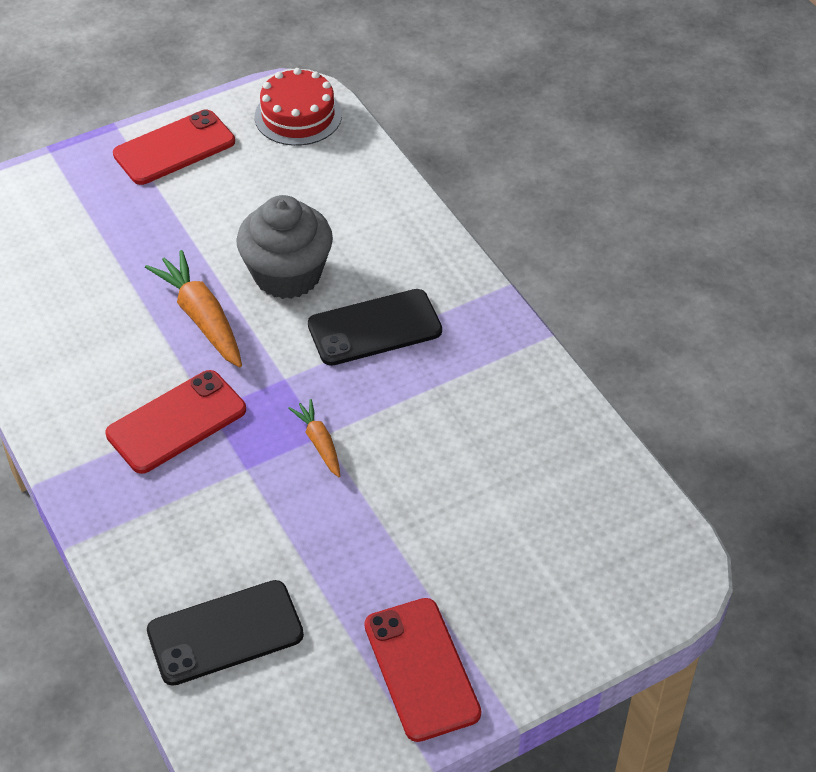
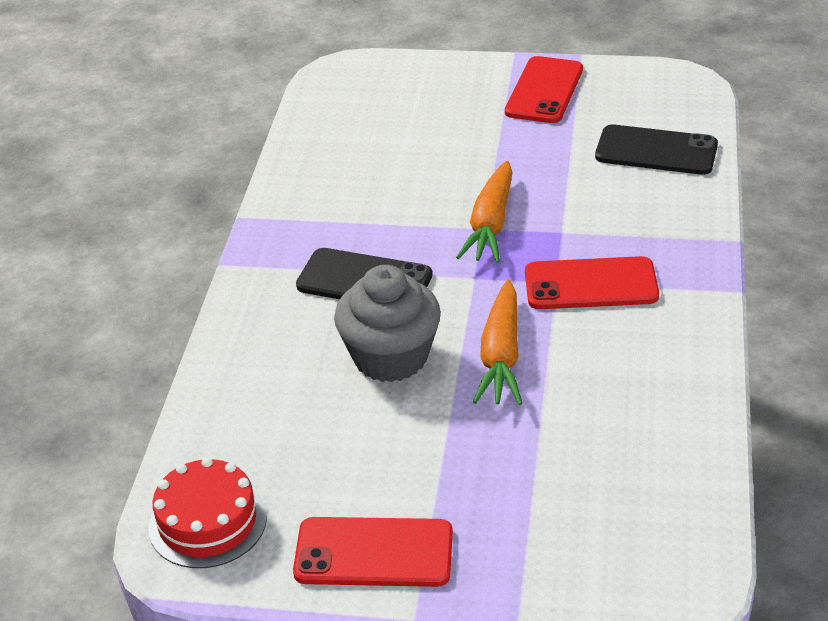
camera: 140 degrees left, 10 degrees down
(319, 442) = (490, 224): orange carrot -> orange carrot, size x1.77

